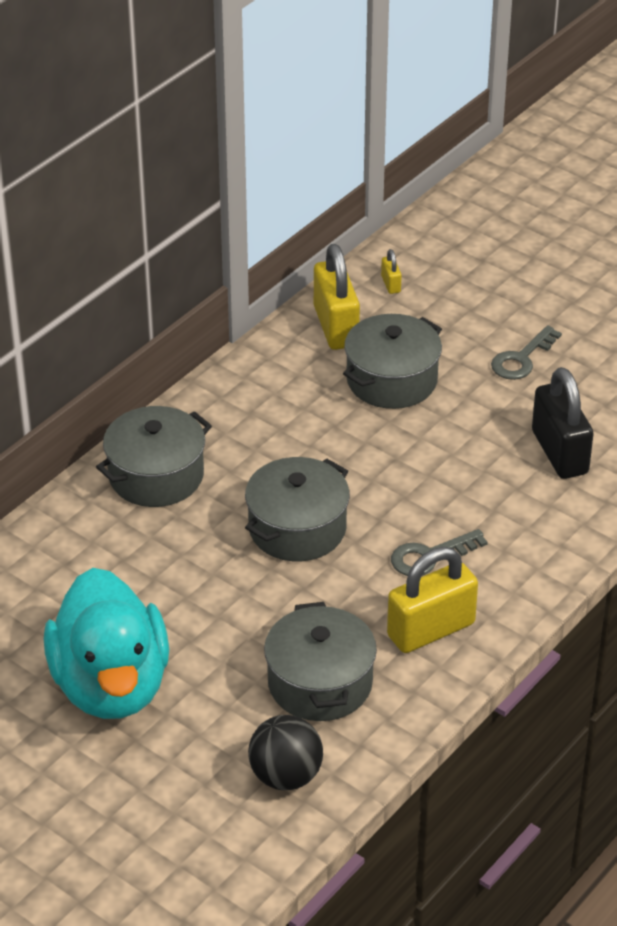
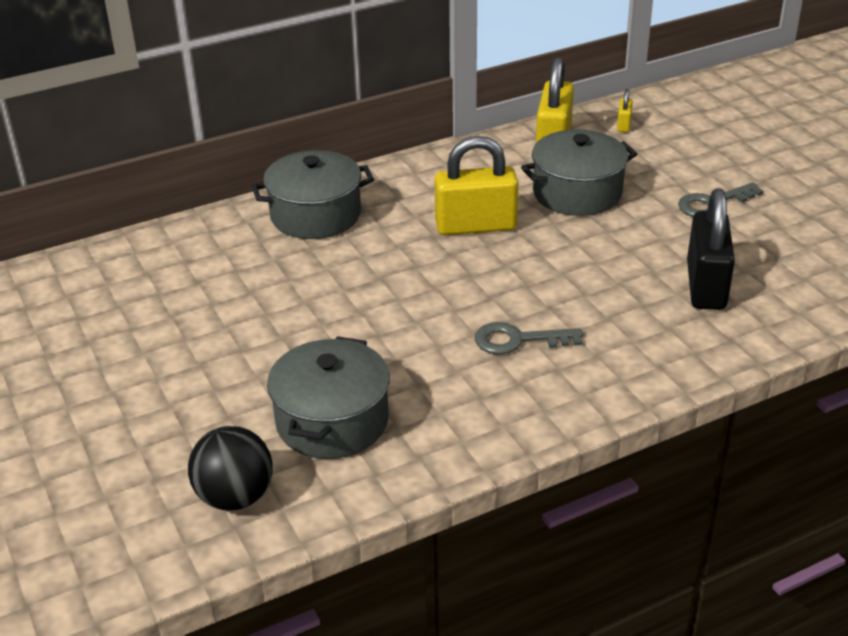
camera: 25 degrees right, 5 degrees down
(111, 685) = (142, 367): turquoise duck -> none
(297, 528) = (408, 285): grey pot -> none
(431, 630) = (475, 405): yellow padlock -> yellow padlock (475, 226)

